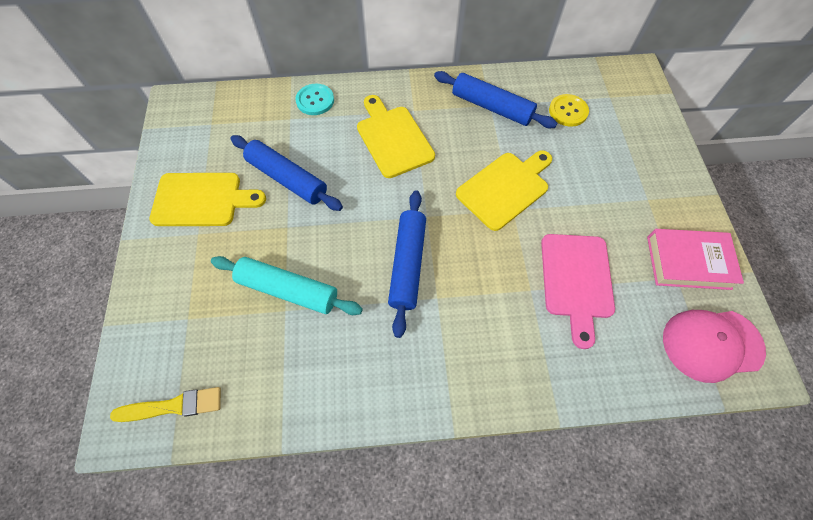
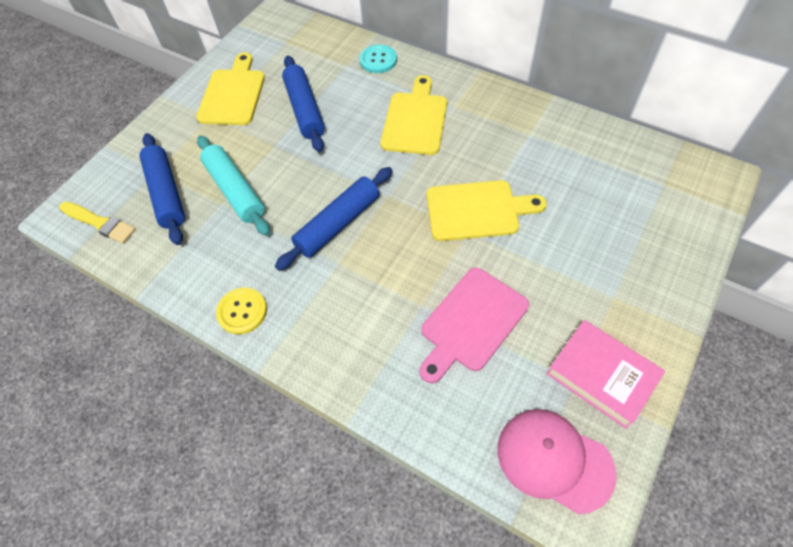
camera: 40 degrees right, 5 degrees down
(202, 200) = (233, 94): yellow cutting board -> yellow cutting board turned 120 degrees counterclockwise
(492, 107) = (529, 136): blue rolling pin -> blue rolling pin (167, 193)
(568, 111) = (604, 176): yellow button -> yellow button (242, 311)

